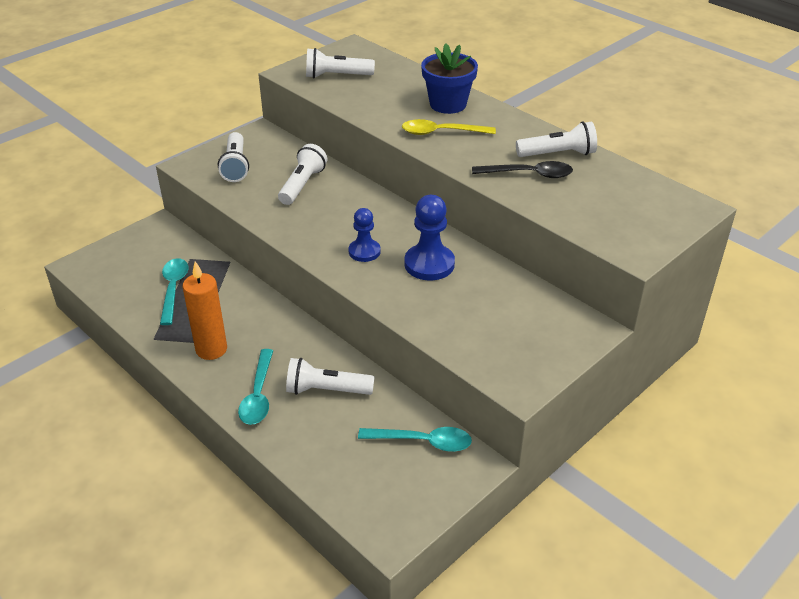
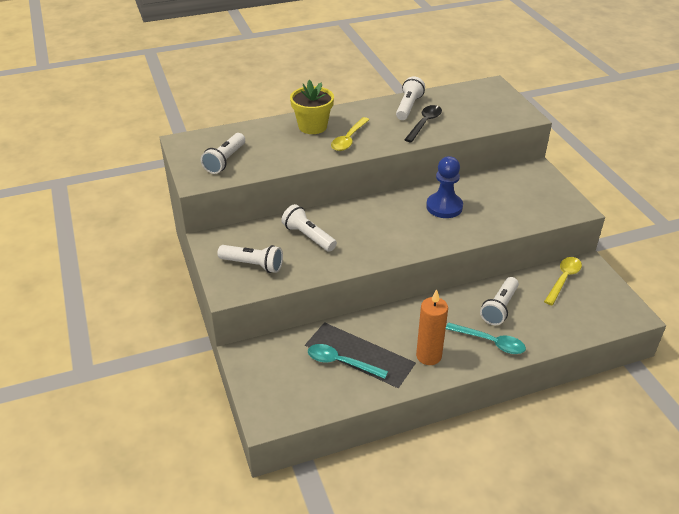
camera: 65 degrees left, 0 degrees up
(364, 251) = (413, 230): blue pawn -> none
(423, 442) = (563, 279): turquoise spoon -> yellow spoon
(448, 104) = (312, 126): blue flower pot -> yellow flower pot

